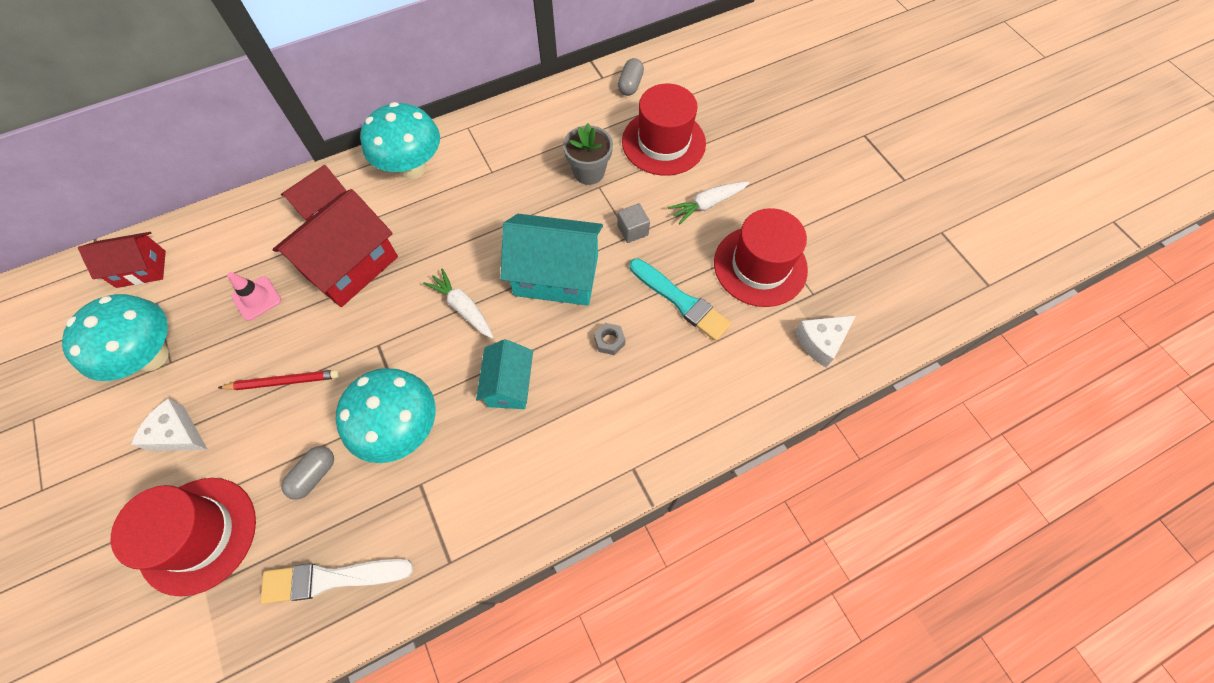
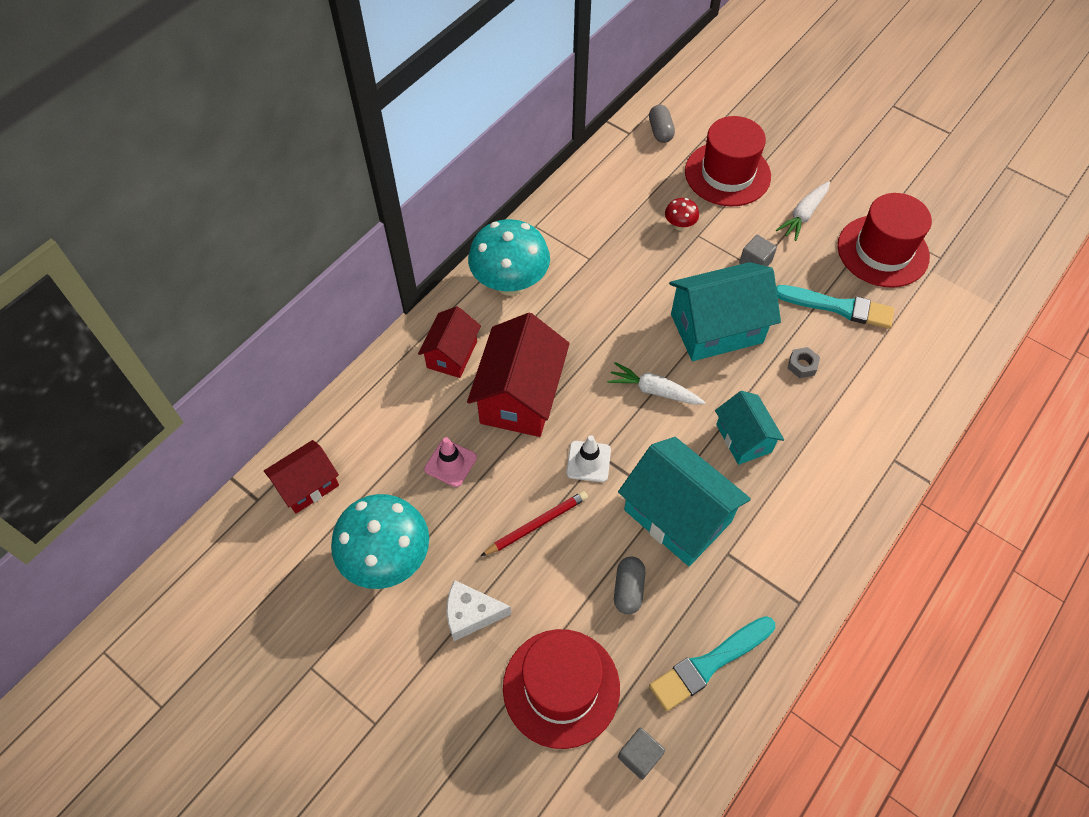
camera: 25 degrees left, 5 degrees down
(213, 632) = (639, 756): none -> grey cube
(331, 578) = (709, 664): white brush -> turquoise brush
(364, 346) = (588, 461): none -> white traffic cone
(402, 429) = (677, 516): turquoise mushroom -> turquoise house
(589, 172) = (679, 225): grey flower pot -> red mushroom
(821, 342) = (972, 294): white cheese -> none

